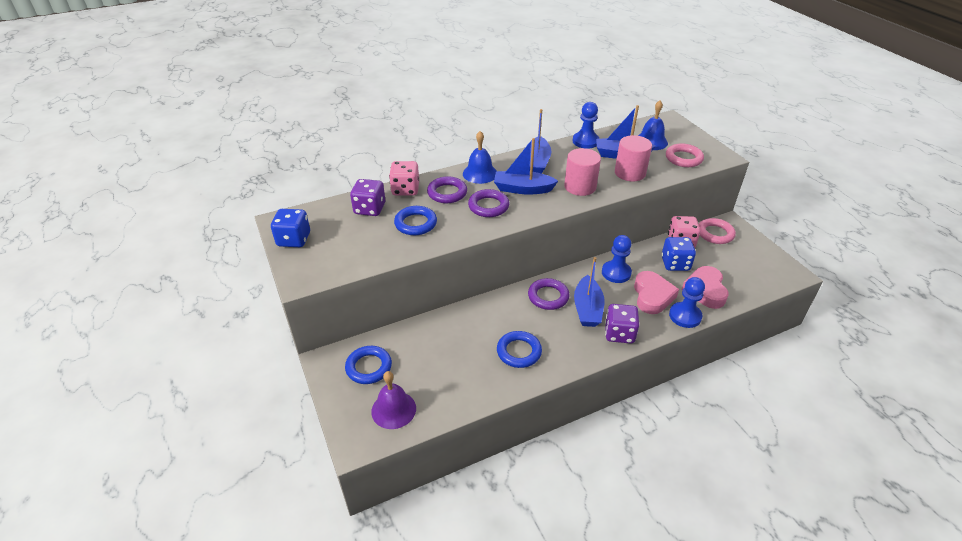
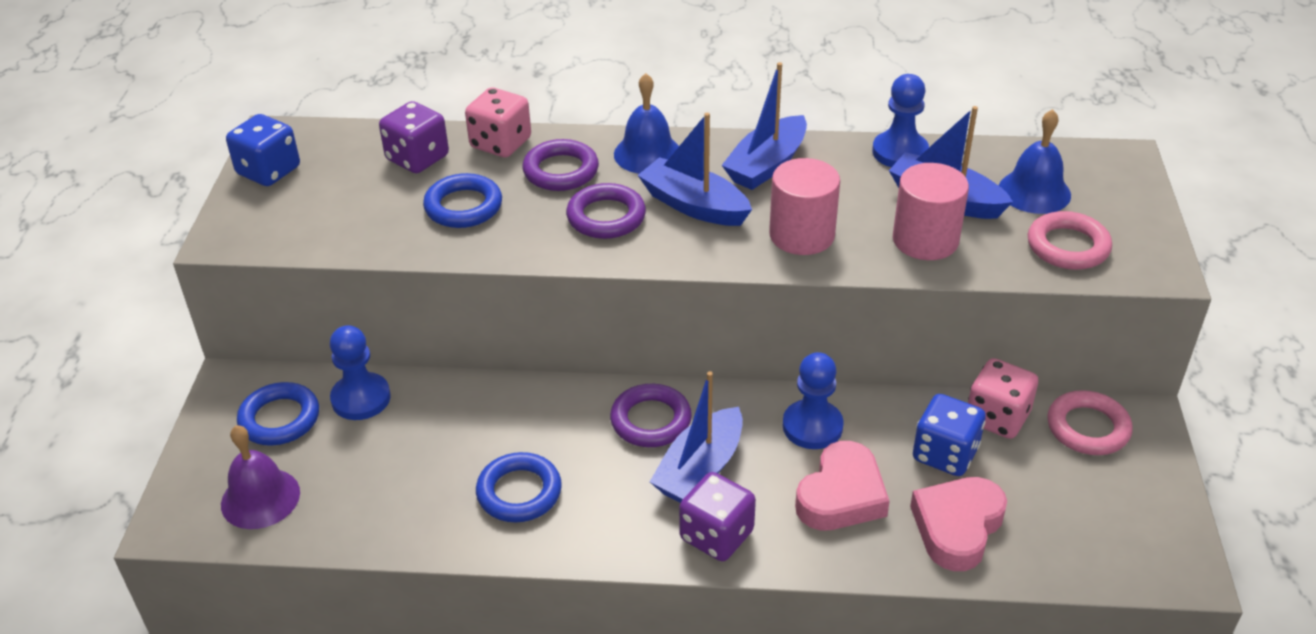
camera: 30 degrees right, 0 degrees up
(685, 316) = (869, 557): blue pawn -> blue pawn (361, 398)

